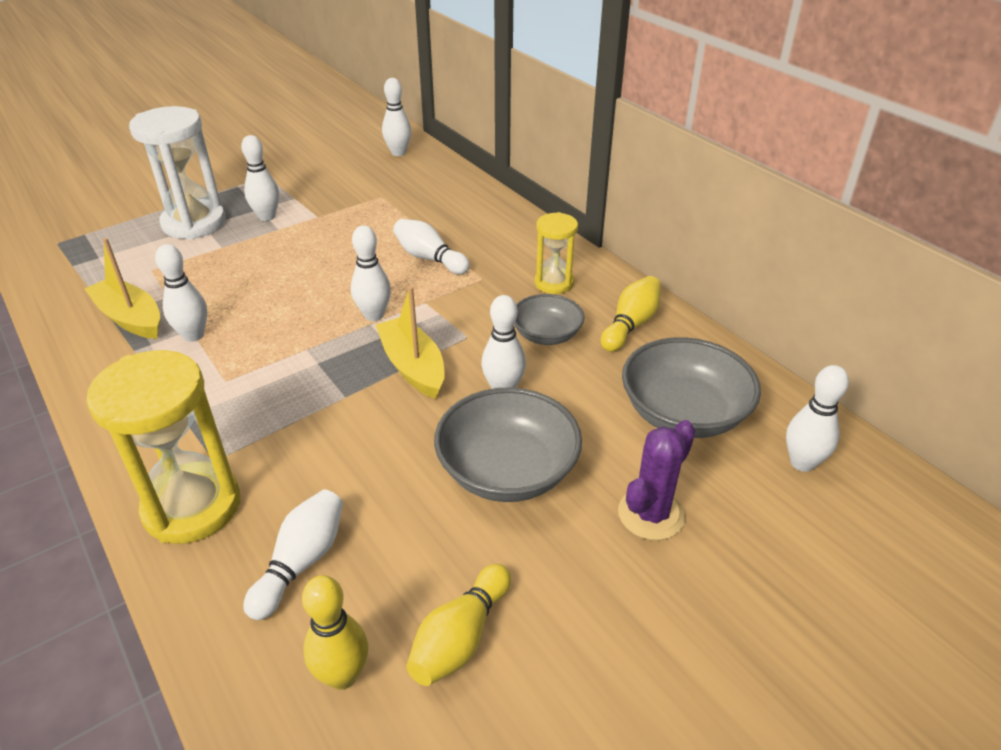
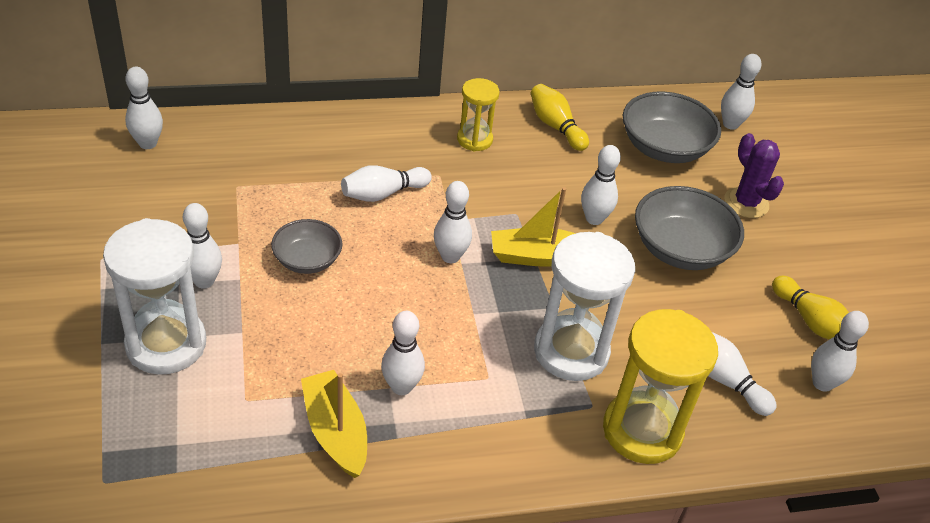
camera: 70 degrees left, 5 degrees up
(130, 318) = (335, 432): yellow boat -> yellow boat turned 90 degrees clockwise
(286, 424) = (571, 351): none -> white hourglass
(342, 675) = (822, 383): yellow bowling pin -> white bowling pin
(546, 335) = (541, 171): grey bowl -> grey bowl (307, 260)

